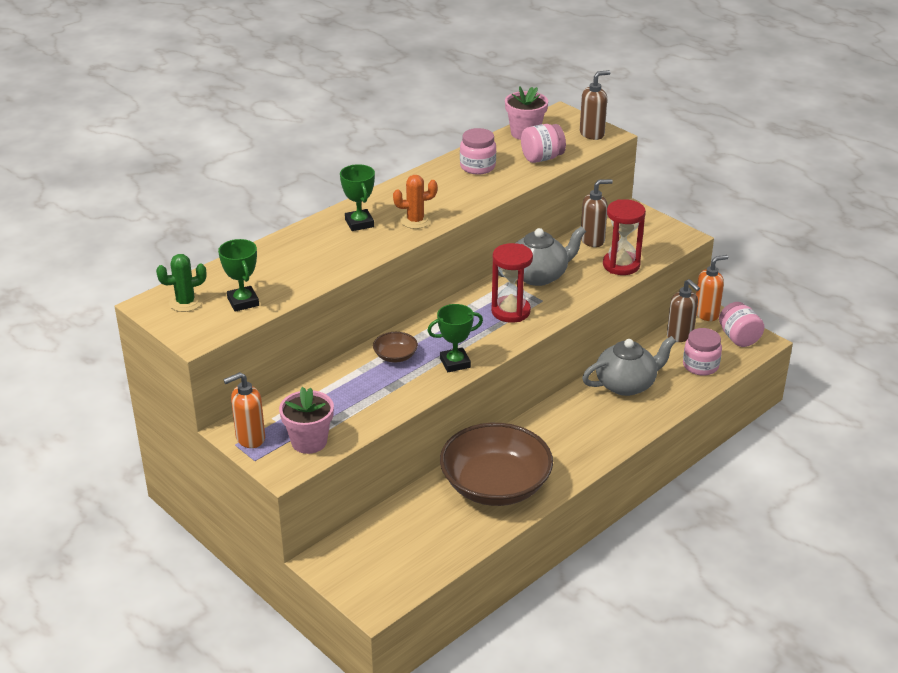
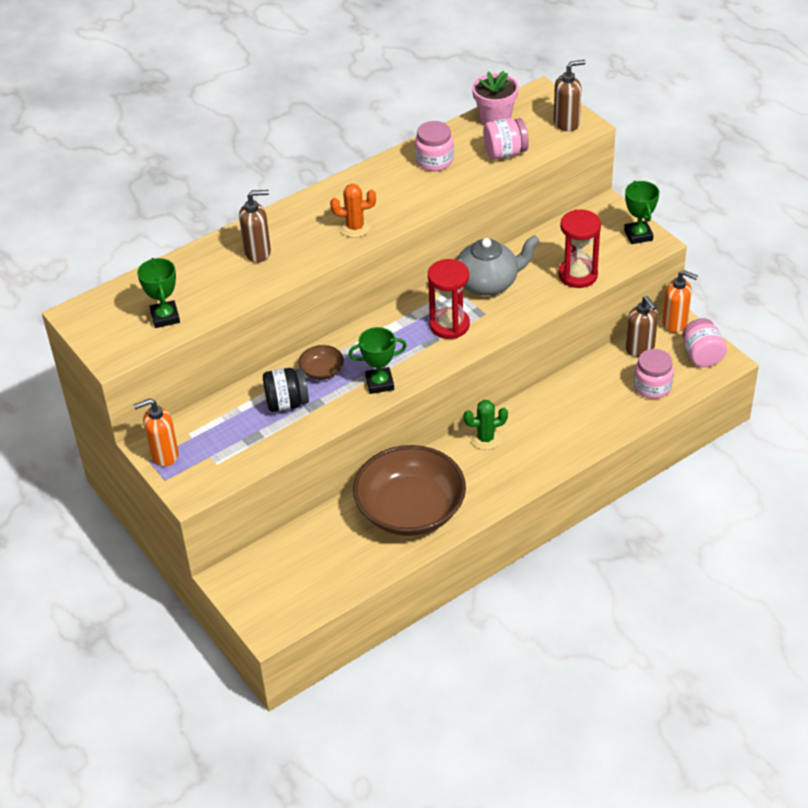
camera: 10 degrees right, 10 degrees up
(185, 302) = (109, 314): green cactus -> green cactus (485, 439)
(309, 442) = (220, 463): pink flower pot -> none
(359, 223) = (297, 227): green trophy -> green trophy (638, 235)
(366, 385) = (287, 403): none -> black jar
(592, 240) = (555, 241): brown soap dispenser -> brown soap dispenser (258, 252)
(626, 384) = (569, 403): grey teapot -> none
(706, 314) = (675, 324): orange soap dispenser -> orange soap dispenser turned 45 degrees clockwise

